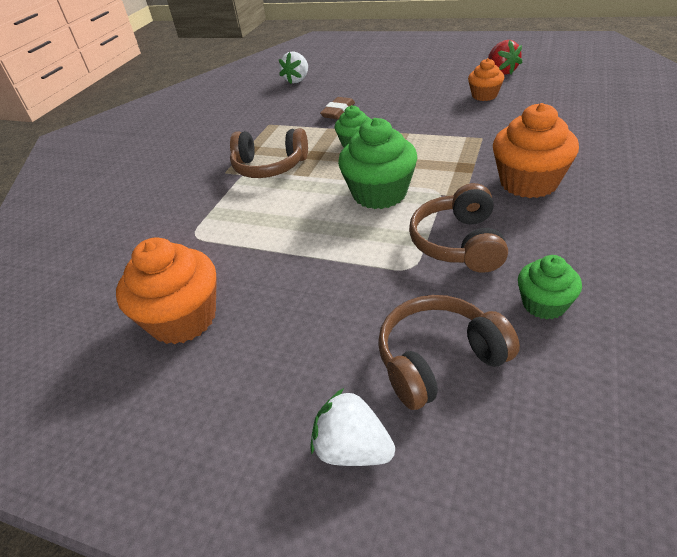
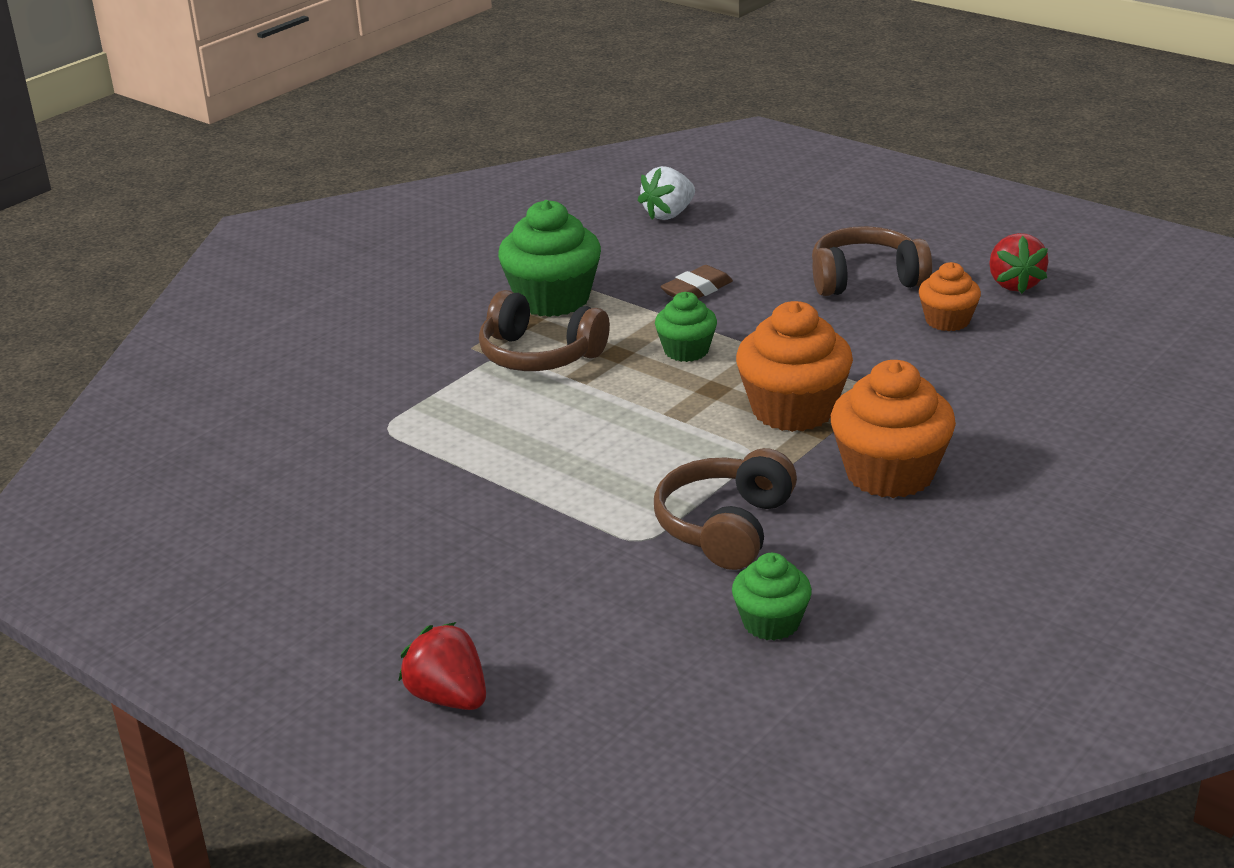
camera: 15 degrees right, 10 degrees down
(183, 319) = (327, 525): orange cupcake -> orange cupcake (793, 410)
(352, 449) = (448, 697): white strawberry -> red strawberry
(379, 193) = (669, 435): green cupcake -> green cupcake (552, 299)
(439, 360) = (599, 645): brown headphones -> brown headphones (866, 279)

